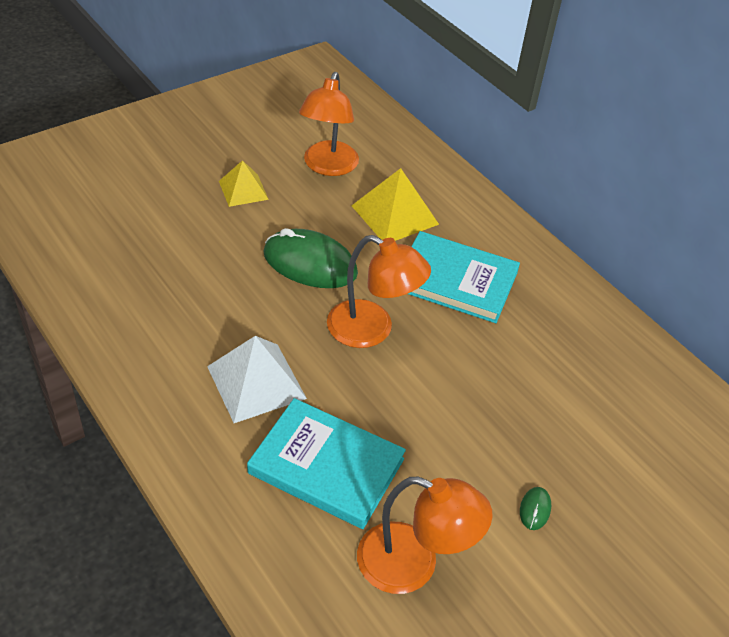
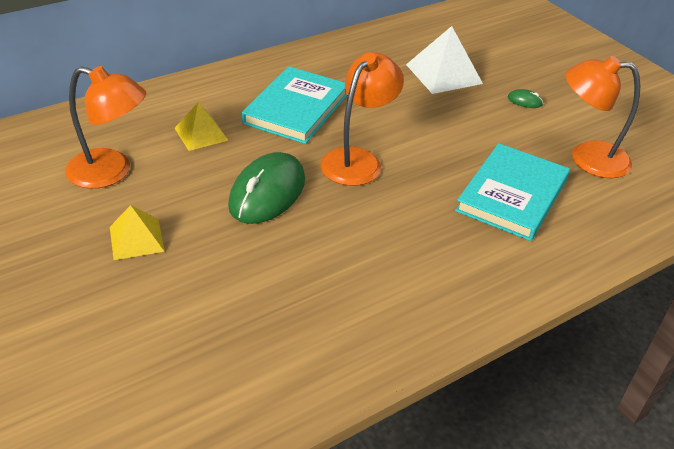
camera: 85 degrees left, 5 degrees down
(256, 382) = (427, 234): white pyramid -> white pyramid (443, 74)
(395, 214) = (201, 134): yellow pyramid -> yellow pyramid, size x0.64
(413, 564) = (587, 158): orange lamp -> orange lamp turned 105 degrees counterclockwise

